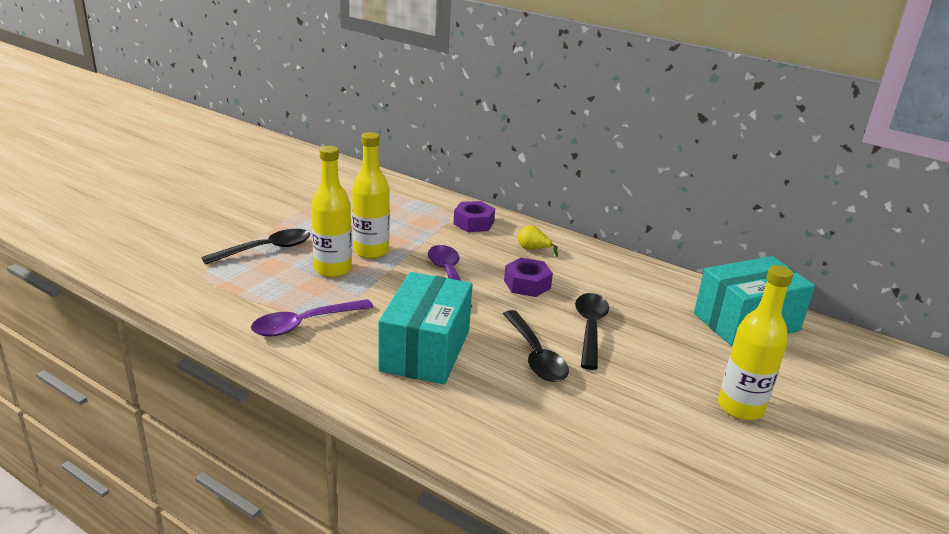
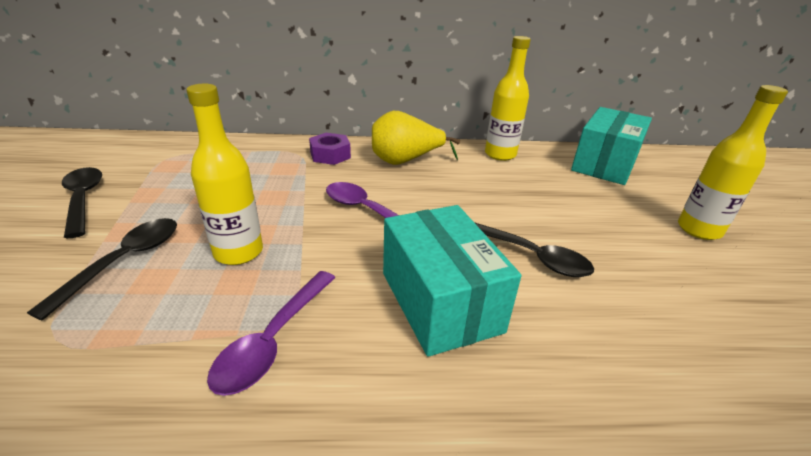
camera: 35 degrees left, 5 degrees up
(371, 251) = (261, 215): yellow bottle -> yellow bottle (500, 154)
(527, 284) = (439, 192): purple nut -> none
(533, 249) = (405, 161): yellow pear -> yellow pear, size x2.13
(590, 328) = (532, 211): black spoon -> black spoon (83, 200)

